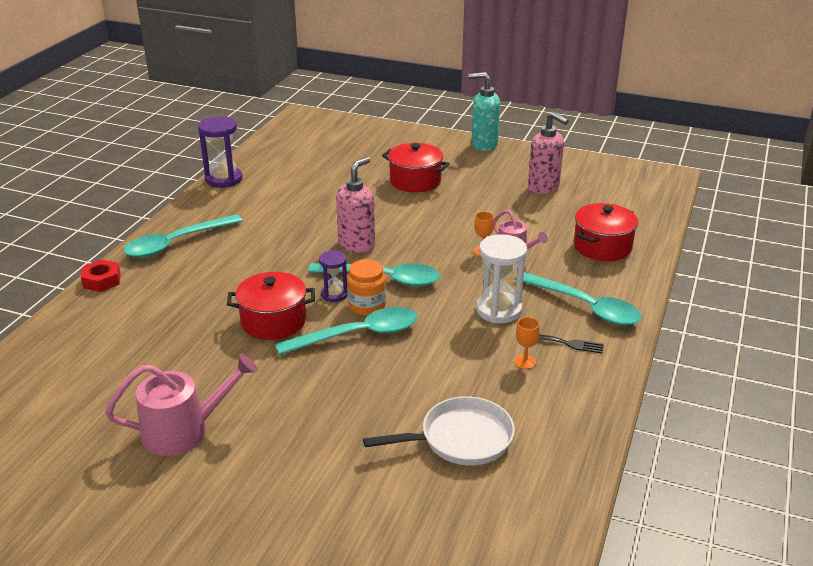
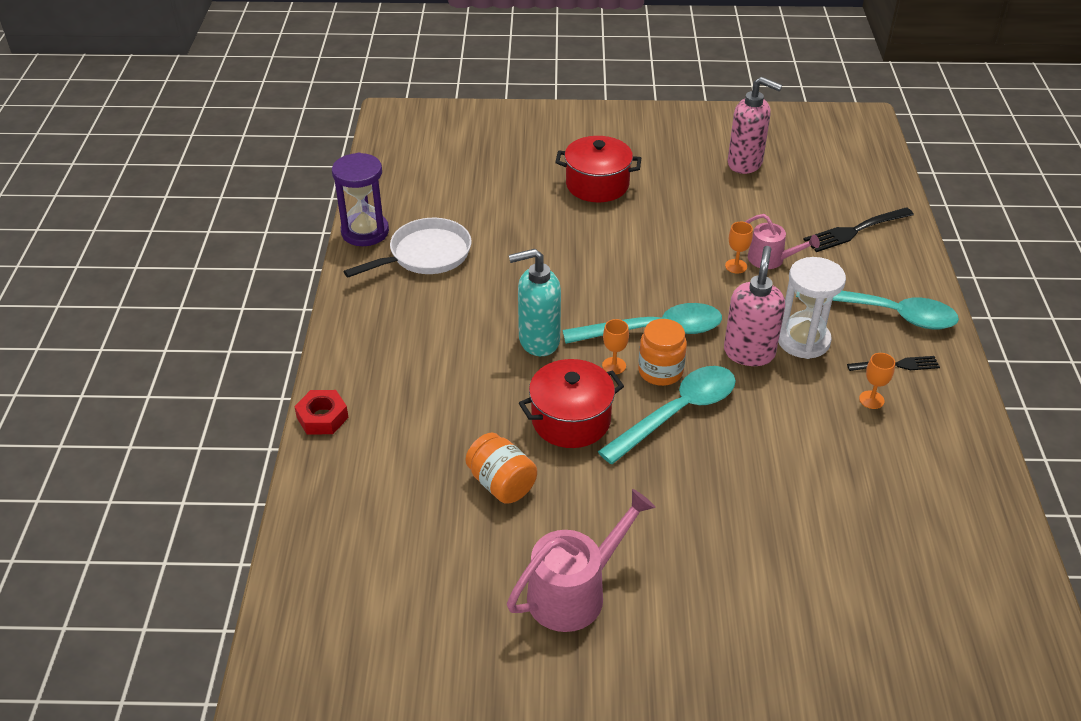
camera: 20 degrees left, 10 degrees up
(176, 243) = (374, 340): turquoise spoon -> none
(189, 349) = (501, 484): none -> orange jar
(334, 294) = (614, 366): purple hourglass -> orange goblet
(357, 244) = (592, 290): pink soap dispenser -> pink soap dispenser (749, 353)
(460, 439) = (869, 513): white pan -> white pan (425, 255)
(483, 145) = (640, 115): turquoise soap dispenser -> turquoise soap dispenser (538, 341)
(602, 246) = (856, 230): red pot -> black fork

